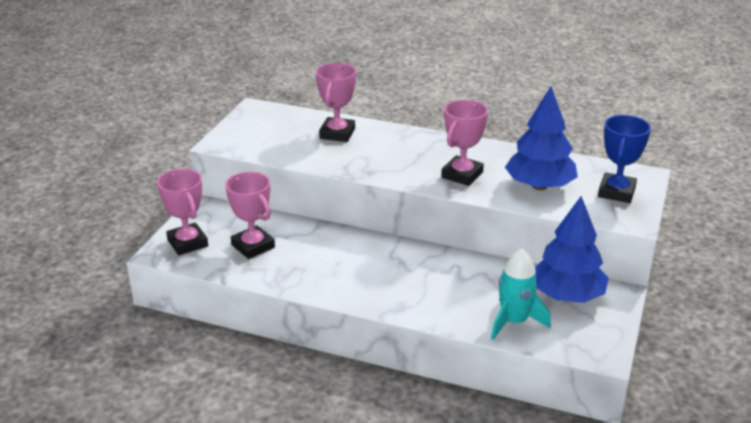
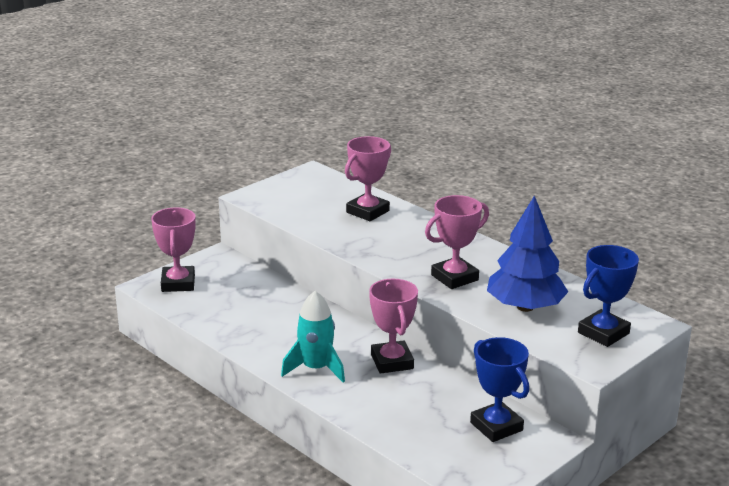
camera: 25 degrees right, 5 degrees down
(253, 246) = (232, 301): pink trophy -> pink trophy (392, 362)
(514, 321) = (419, 434): turquoise rocket -> turquoise rocket (316, 368)
(567, 295) = (496, 426): blue tree -> blue trophy

